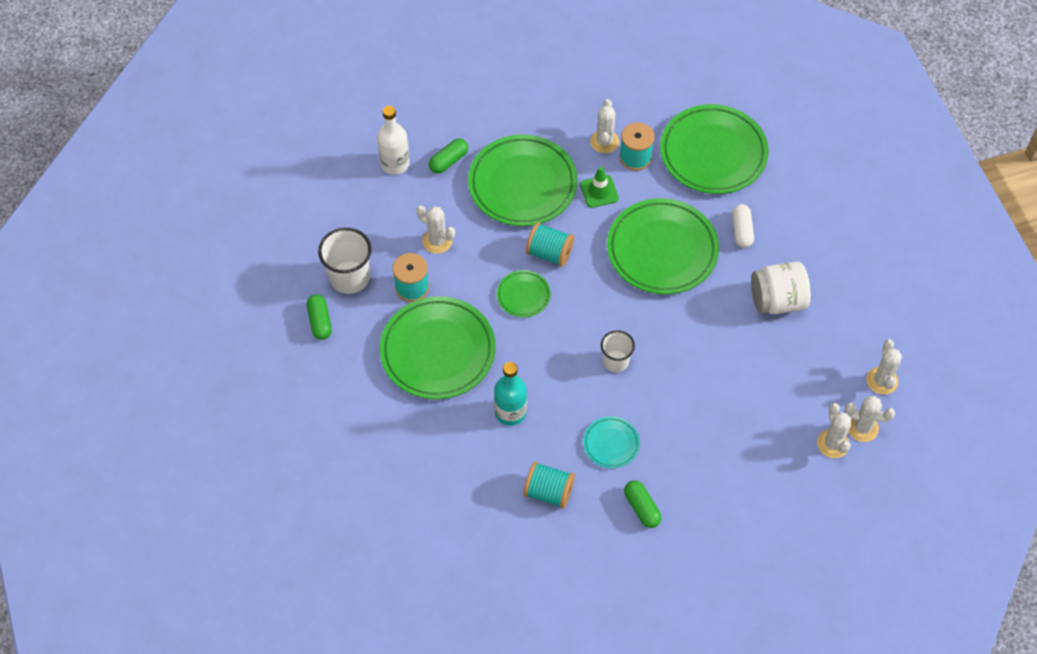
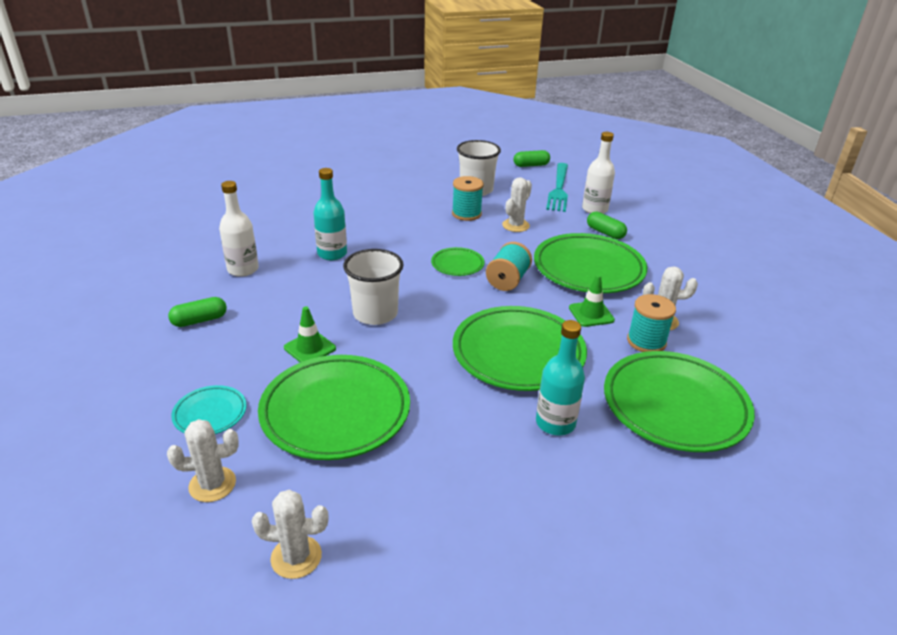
camera: 90 degrees right, 25 degrees down
(320, 321) = (435, 179): green capsule -> green capsule (531, 165)
(345, 193) = (559, 189): none -> turquoise fork
(438, 351) = (401, 223): green plate -> green plate (335, 411)
(548, 492) = (243, 269): turquoise spool -> white bottle
(611, 444) = (280, 306): turquoise plate -> turquoise plate (210, 414)
(615, 361) = (375, 313): white cup -> white cup, size x1.59
(673, 407) = (310, 348): none -> green traffic cone
(742, 231) = (555, 423): white capsule -> turquoise bottle
(777, 300) = (446, 448): white jar -> none
(862, 427) = (225, 521): white cactus -> none

